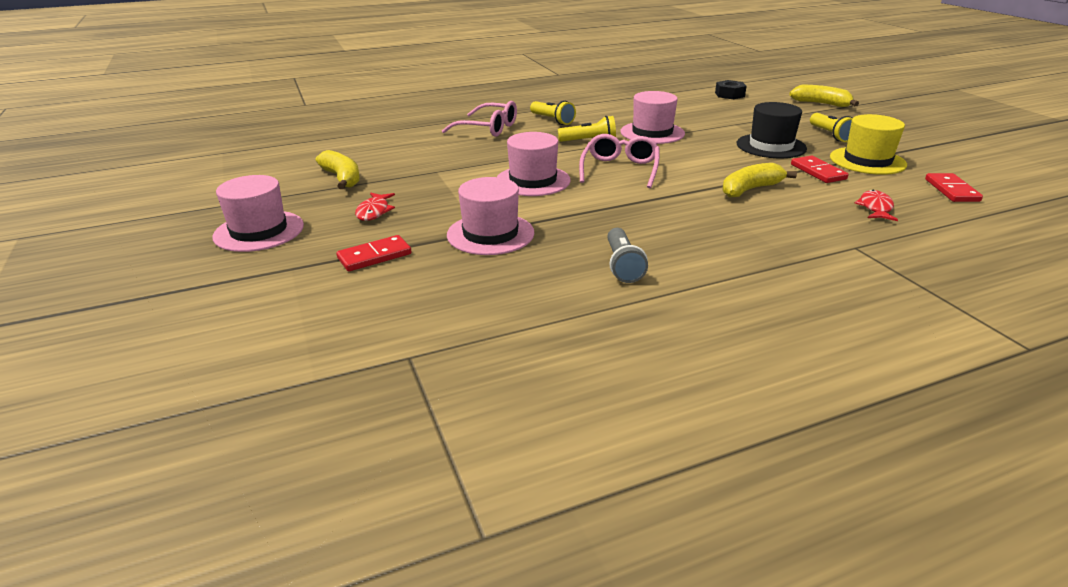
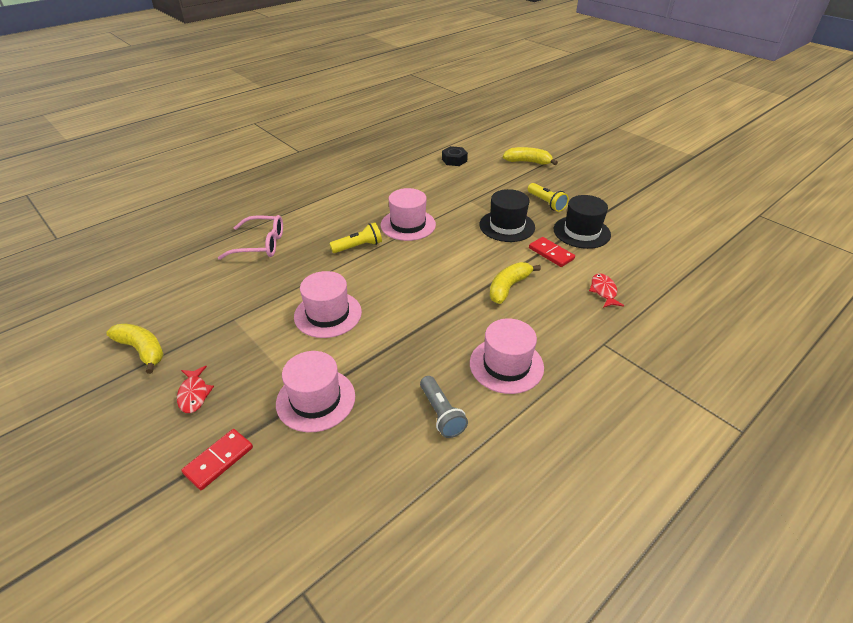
camera: 20 degrees left, 10 degrees up
(259, 231) = (84, 453): pink hat -> pink hat (506, 365)
(552, 120) = (316, 222): yellow flashlight -> none
(620, 170) = (397, 282): pink glasses -> none
(867, 161) = (581, 232): yellow hat -> black hat
(951, 190) = (648, 257): red domino -> none

